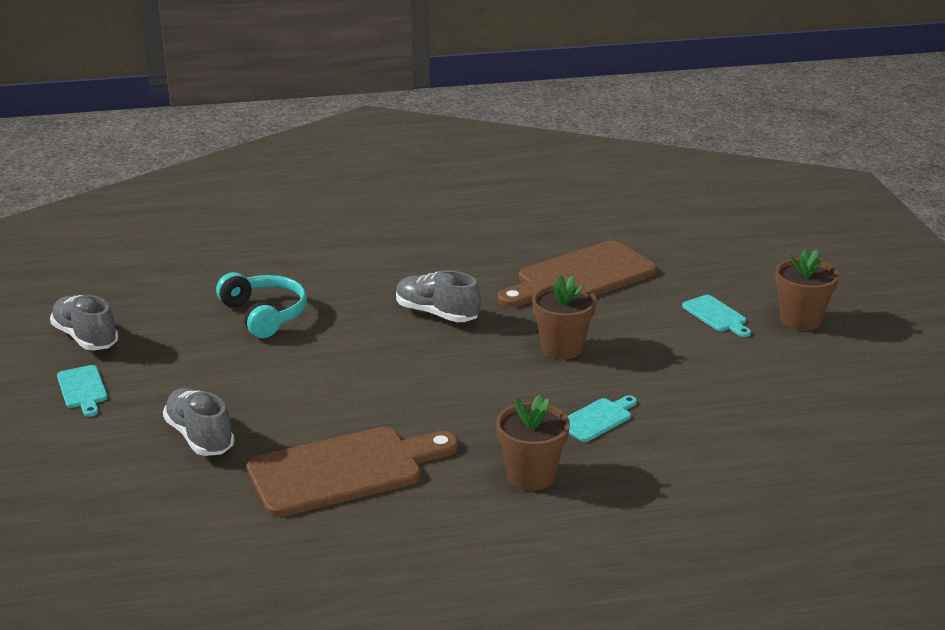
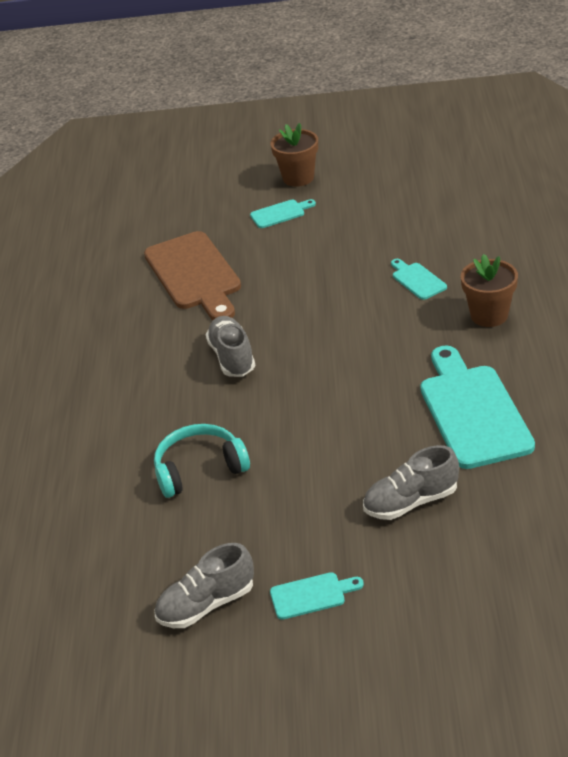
camera: 75 degrees left, 10 degrees up
(344, 470) = (472, 412): brown cutting board -> turquoise cutting board
(437, 314) = (232, 357): grey shoe -> grey shoe turned 120 degrees clockwise
(562, 348) = (309, 291): brown flower pot -> none

